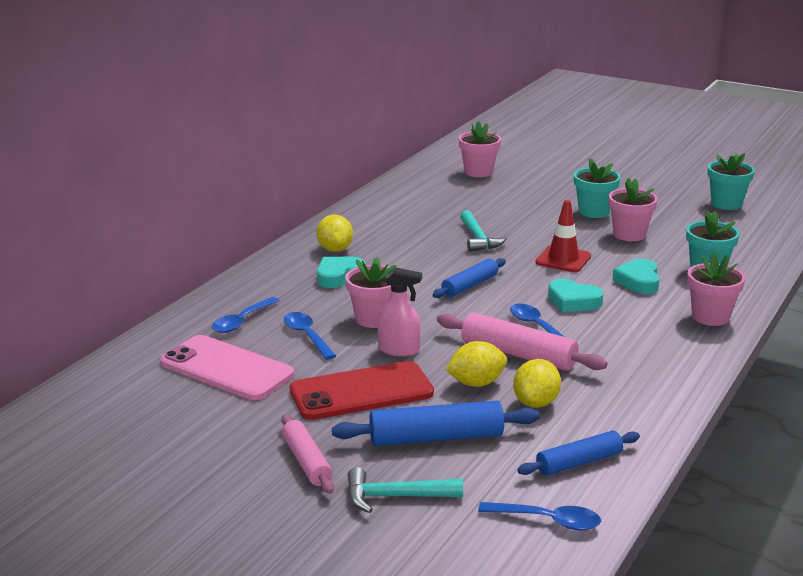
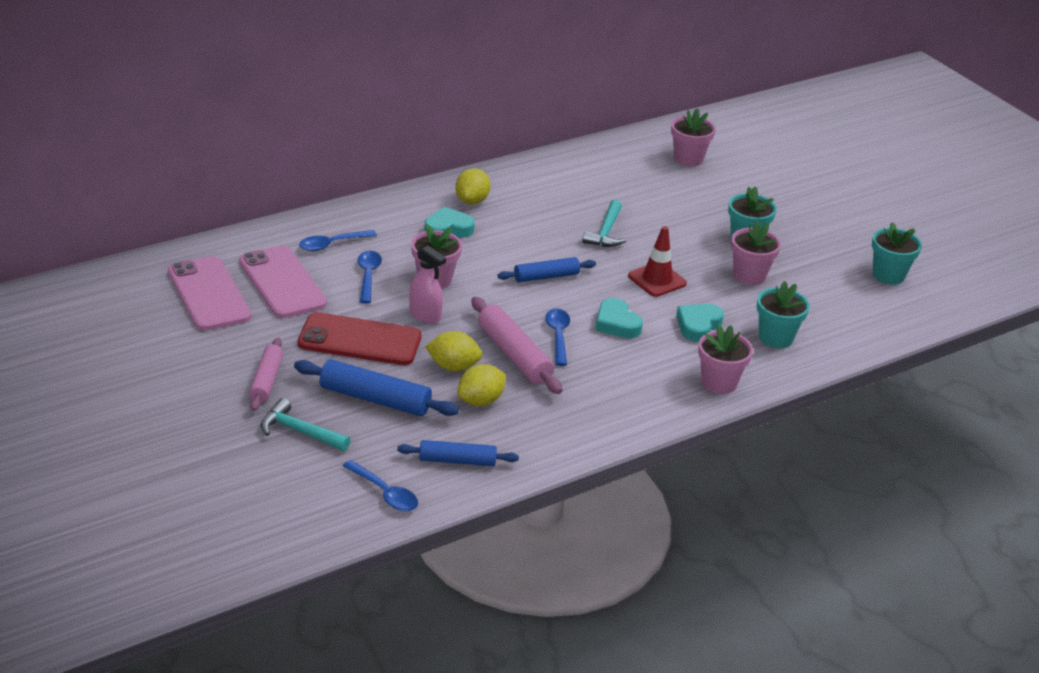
camera: 25 degrees right, 10 degrees up
(158, 404) = (208, 294): none -> pink phone

